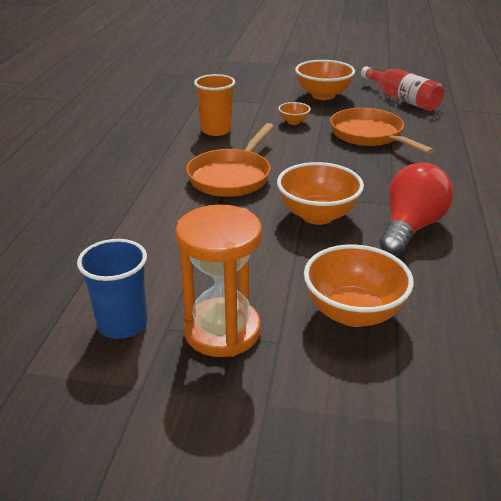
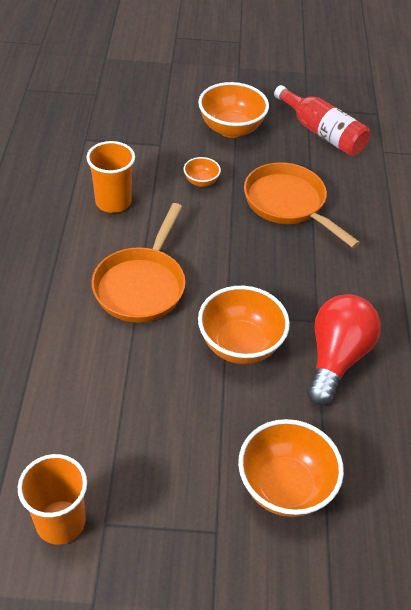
camera: 10 degrees left, 15 degrees up
(122, 324) = (60, 522): blue cup -> orange cup
(222, 331) = (160, 522): orange hourglass -> none

